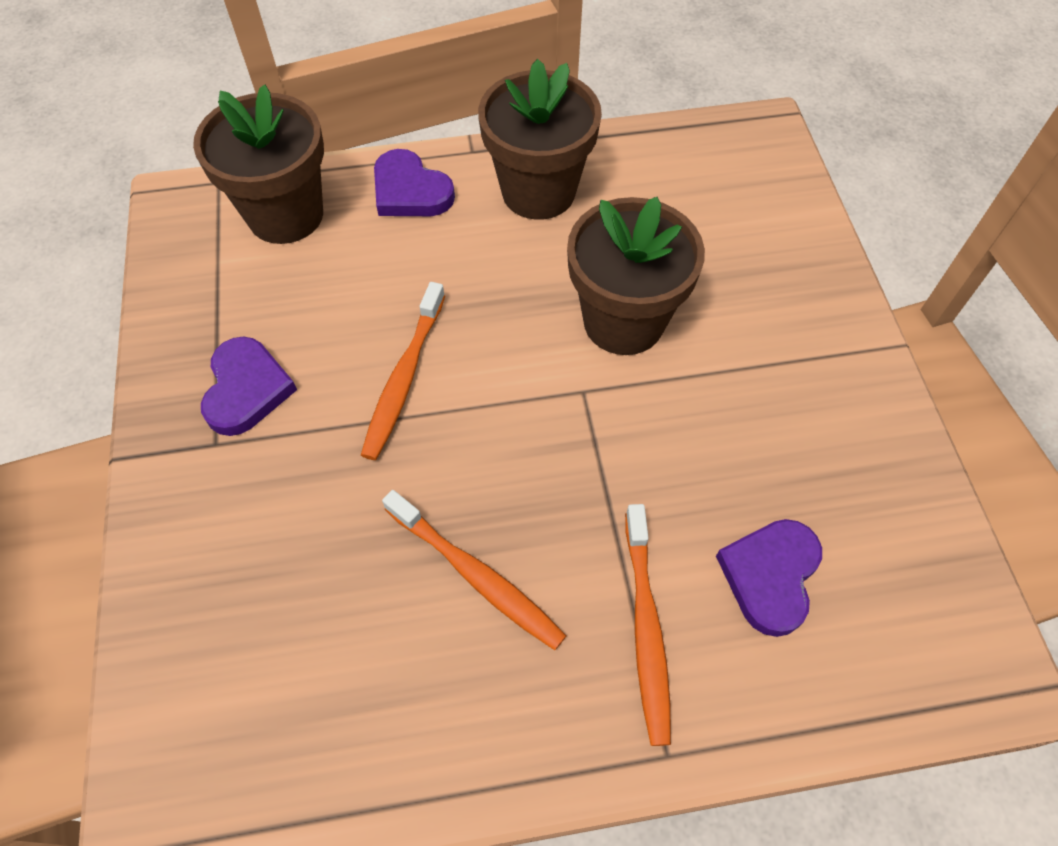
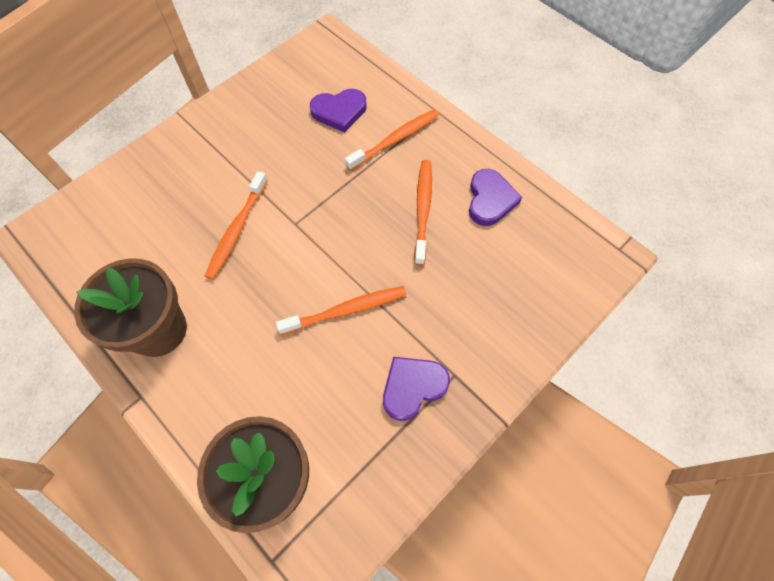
camera: 125 degrees left, 5 degrees up
(410, 191) = (202, 410): purple heart -> purple heart (490, 200)
(623, 321) = (237, 229): brown flower pot -> orange toothbrush

